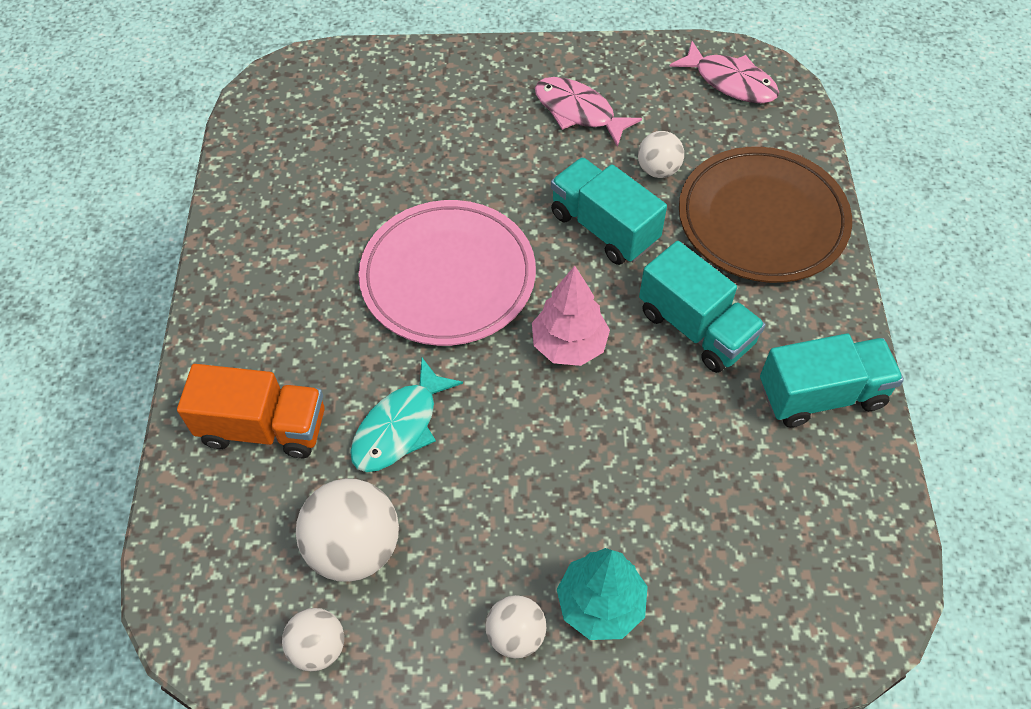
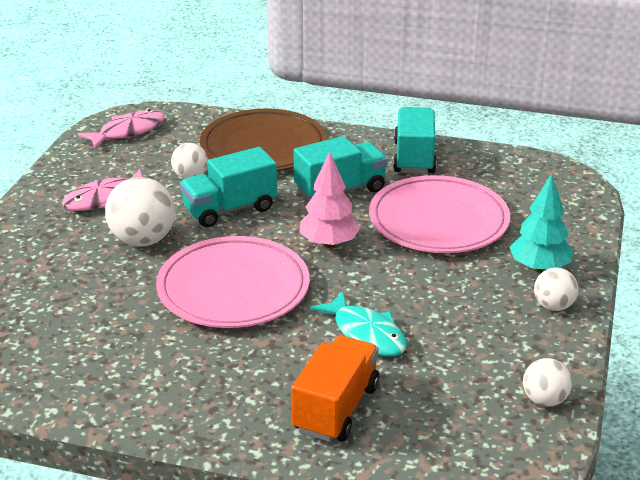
camera: 75 degrees left, 25 degrees down
(355, 547) = (465, 371): white ball -> white ball (143, 240)
(669, 457) = (438, 221): none -> pink plate

